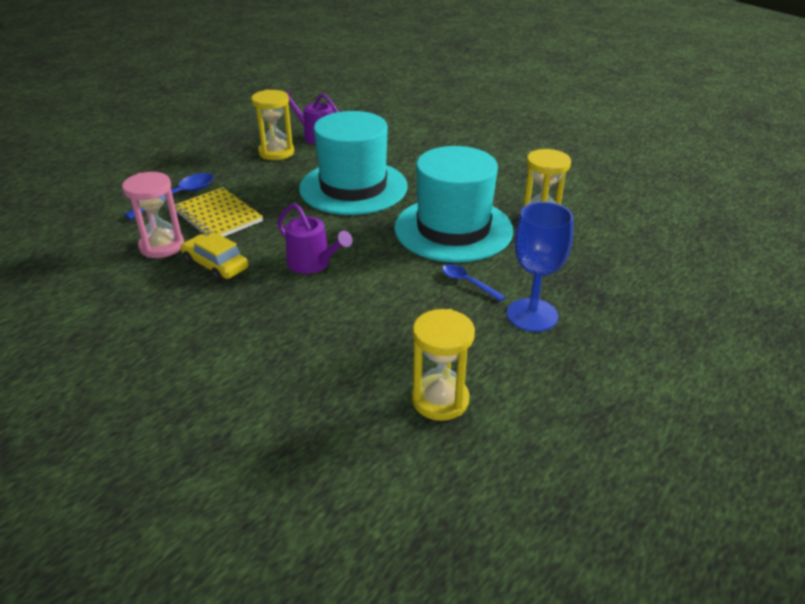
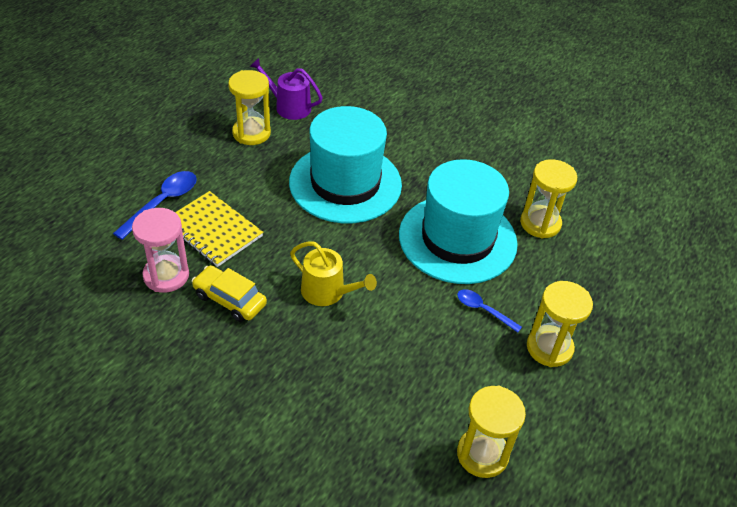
camera: 10 degrees left, 10 degrees up
(312, 263) = (327, 292): purple watering can -> yellow watering can
(532, 315) = (549, 348): blue goblet -> yellow hourglass

